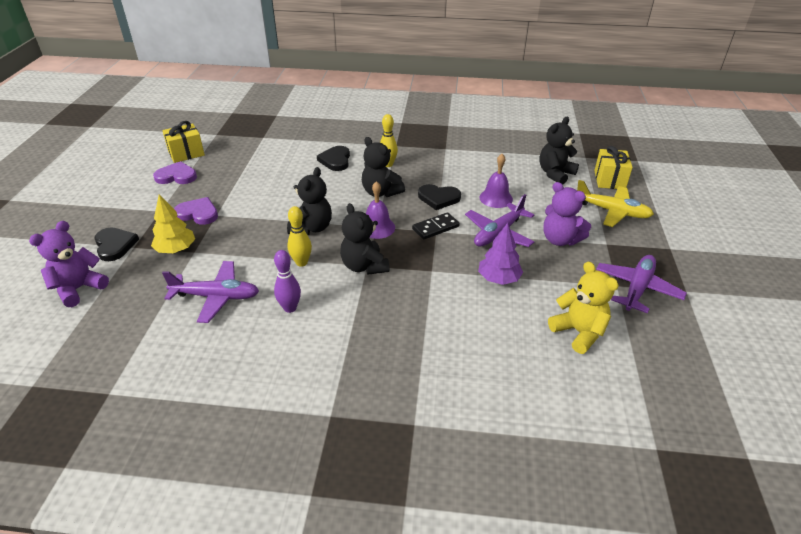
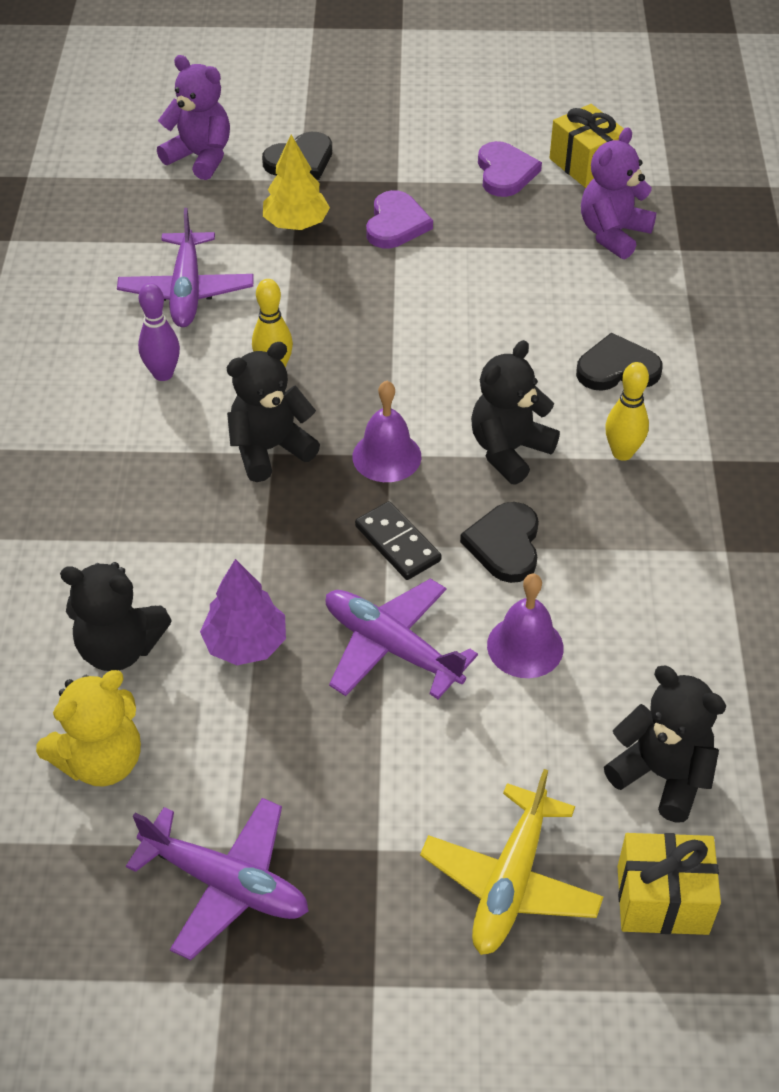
camera: 85 degrees right, 10 degrees up
(311, 228) = (373, 367): black teddy bear -> black teddy bear (119, 648)
(560, 240) = (382, 758): purple teddy bear -> purple teddy bear (613, 234)

